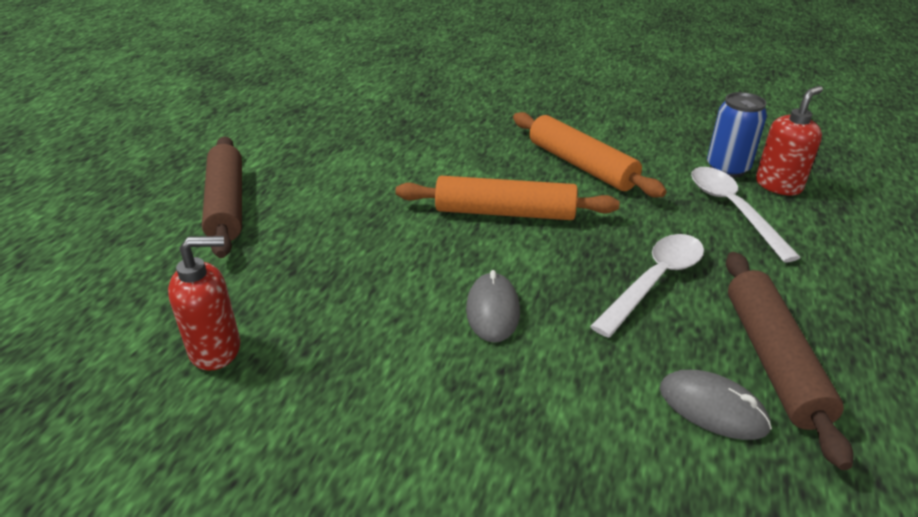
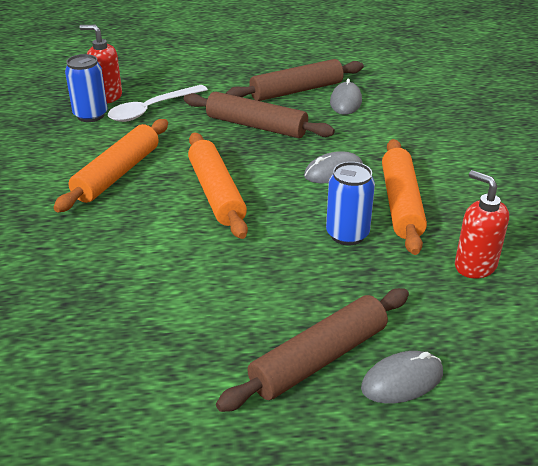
camera: 115 degrees left, 0 degrees up
(156, 235) = (402, 380): none -> grey mouse
(359, 275) = (347, 234): none -> blue can
(378, 342) = (400, 203): none -> orange rolling pin
(654, 281) = (256, 126): white spoon -> brown rolling pin

